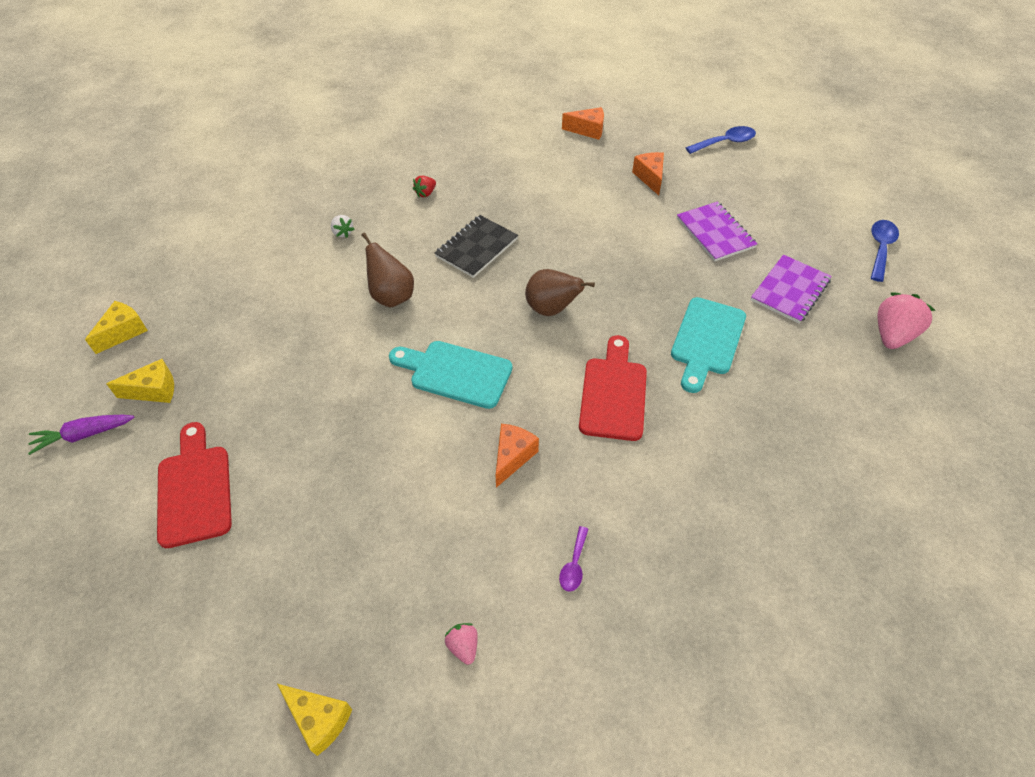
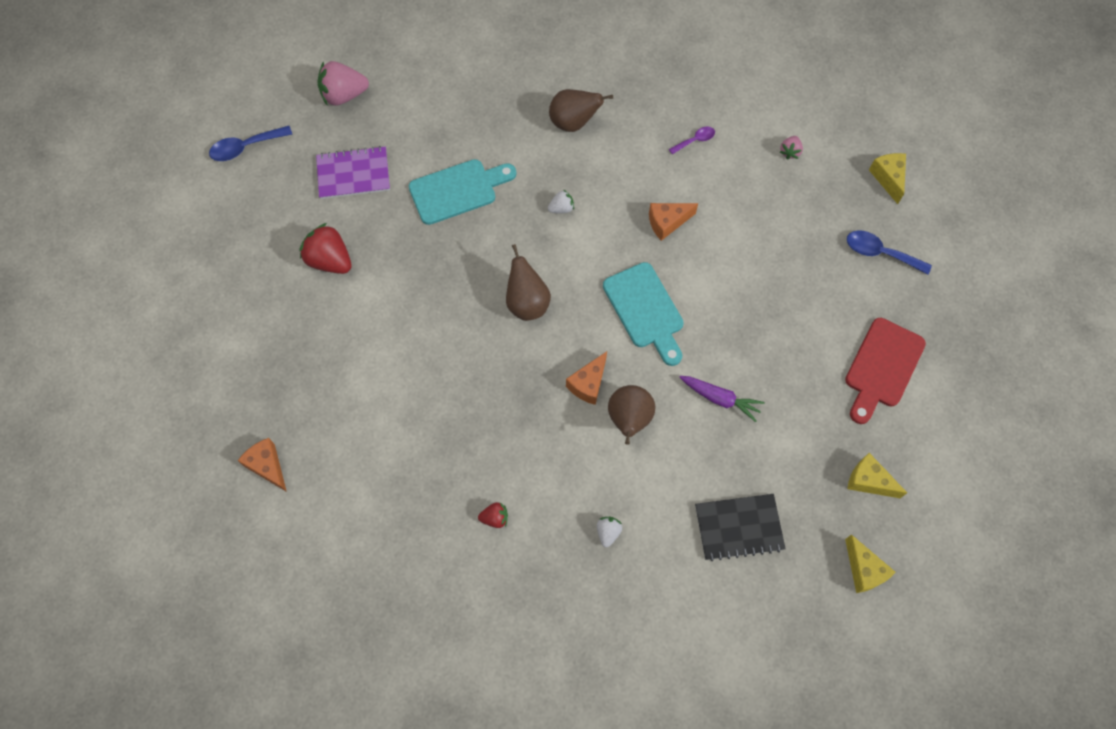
camera: 135 degrees left, 15 degrees up
(84, 435) = (938, 480): purple carrot -> purple carrot (720, 399)
(123, 332) = (864, 570): yellow cheese -> yellow cheese turned 105 degrees counterclockwise
(476, 248) = (518, 411): black notebook -> black notebook (739, 528)
(613, 393) = (561, 208): red cutting board -> white strawberry
(650, 177) = (297, 358): orange cheese -> orange cheese (588, 384)
(701, 477) = (573, 122): none -> brown pear
(715, 233) = (330, 260): purple notebook -> red strawberry
(725, 142) = (183, 337): blue spoon -> blue spoon (880, 253)

